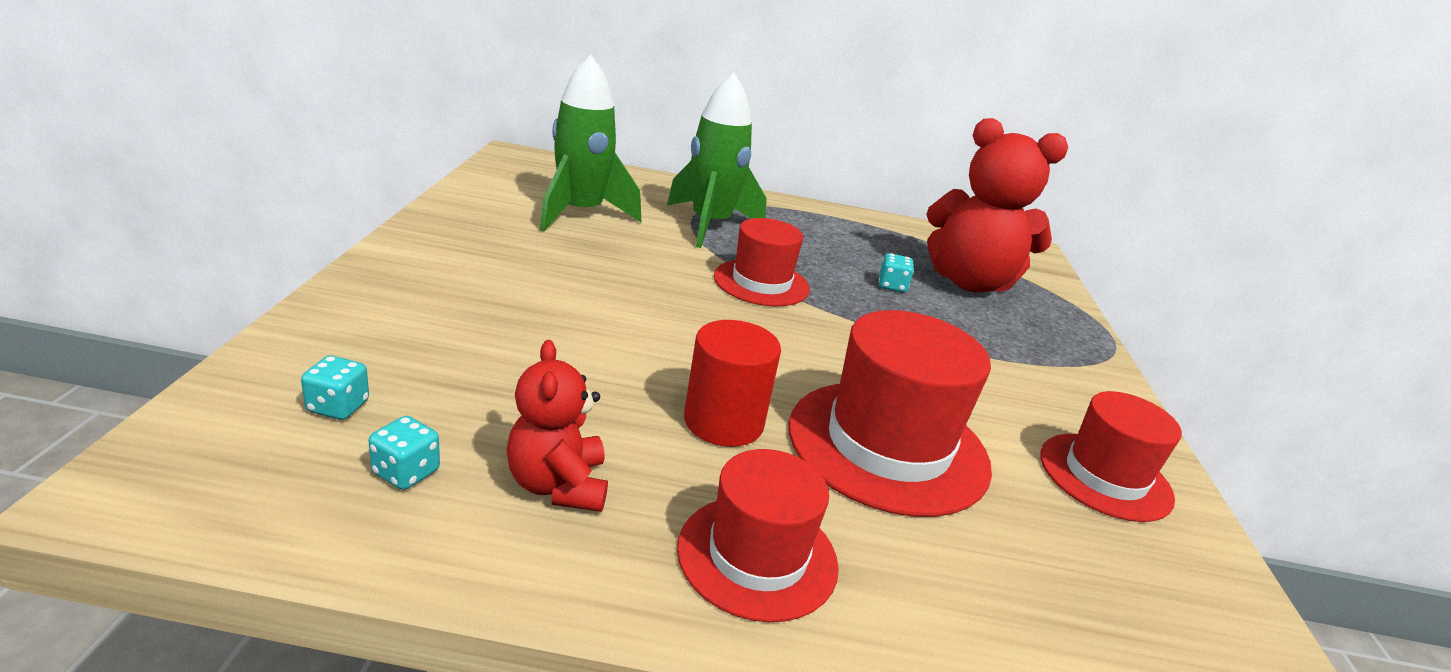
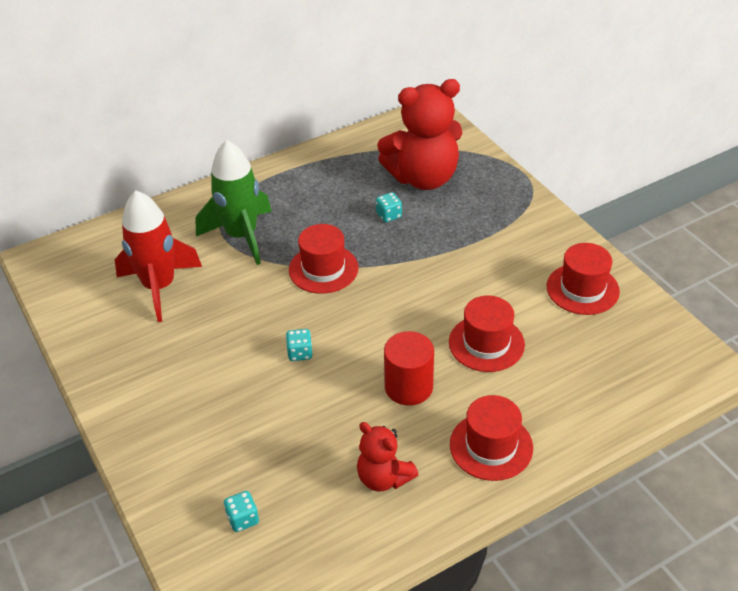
camera: 30 degrees left, 15 degrees up
(406, 472) = (319, 523): turquoise dice -> turquoise dice (300, 353)
(581, 214) = (160, 287): green rocket -> red rocket
(888, 445) = (486, 343): red hat -> red hat, size x0.64

